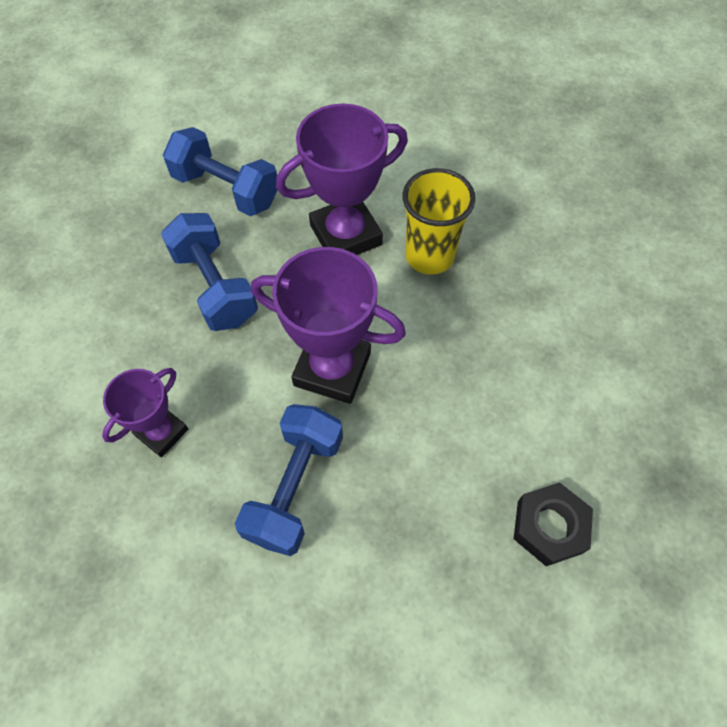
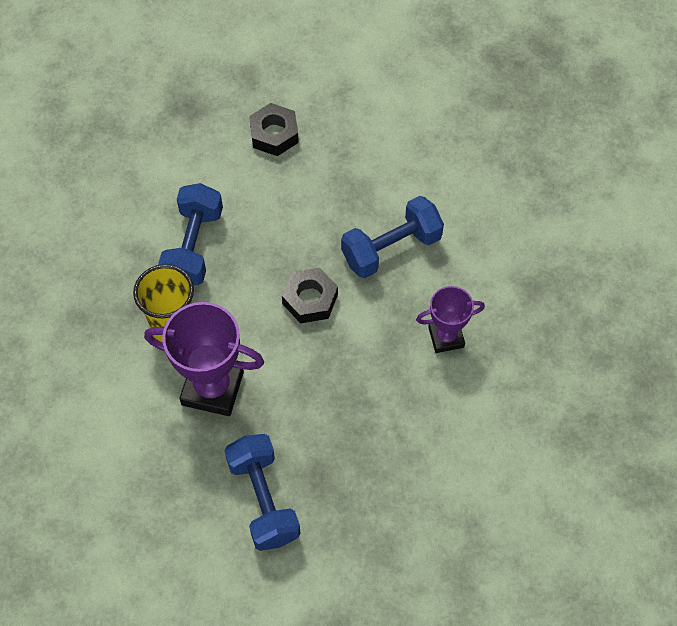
camera: 140 degrees left, 0 degrees up
(215, 286) = (337, 416): blue dumbbell -> blue dumbbell (193, 247)
(332, 369) = (310, 299): purple trophy -> black nut

